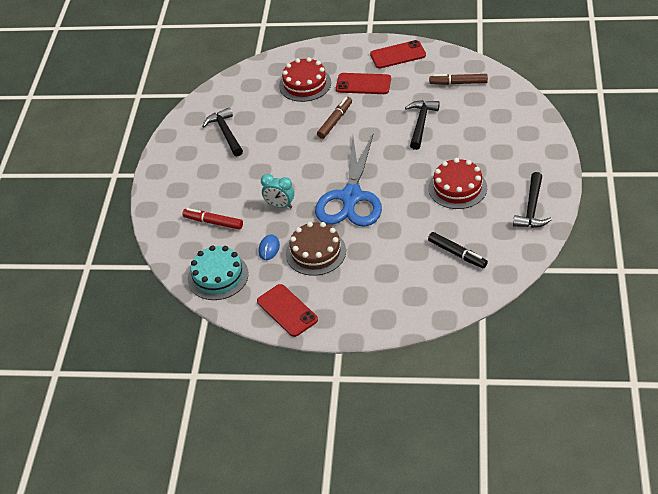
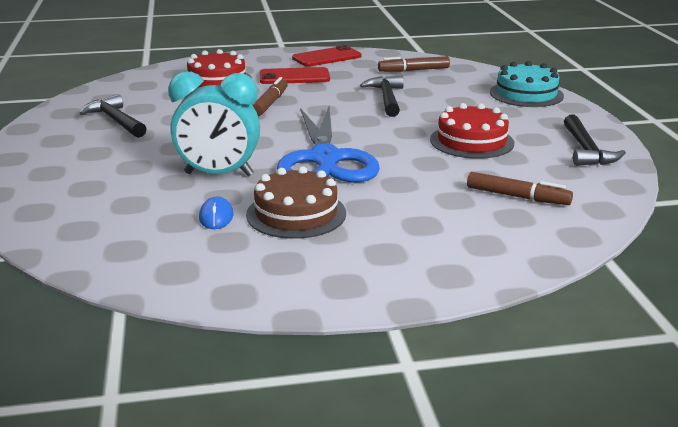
camera: 20 degrees left, 20 degrees down
(213, 222) = (113, 198): red marker -> none
(218, 276) = (134, 254): turquoise cake -> turquoise cake (526, 94)
(280, 205) = (219, 174): turquoise clock -> turquoise clock, size x1.70
(287, 310) = (275, 282): red phone -> none
(457, 254) = (517, 197): black marker -> brown marker

